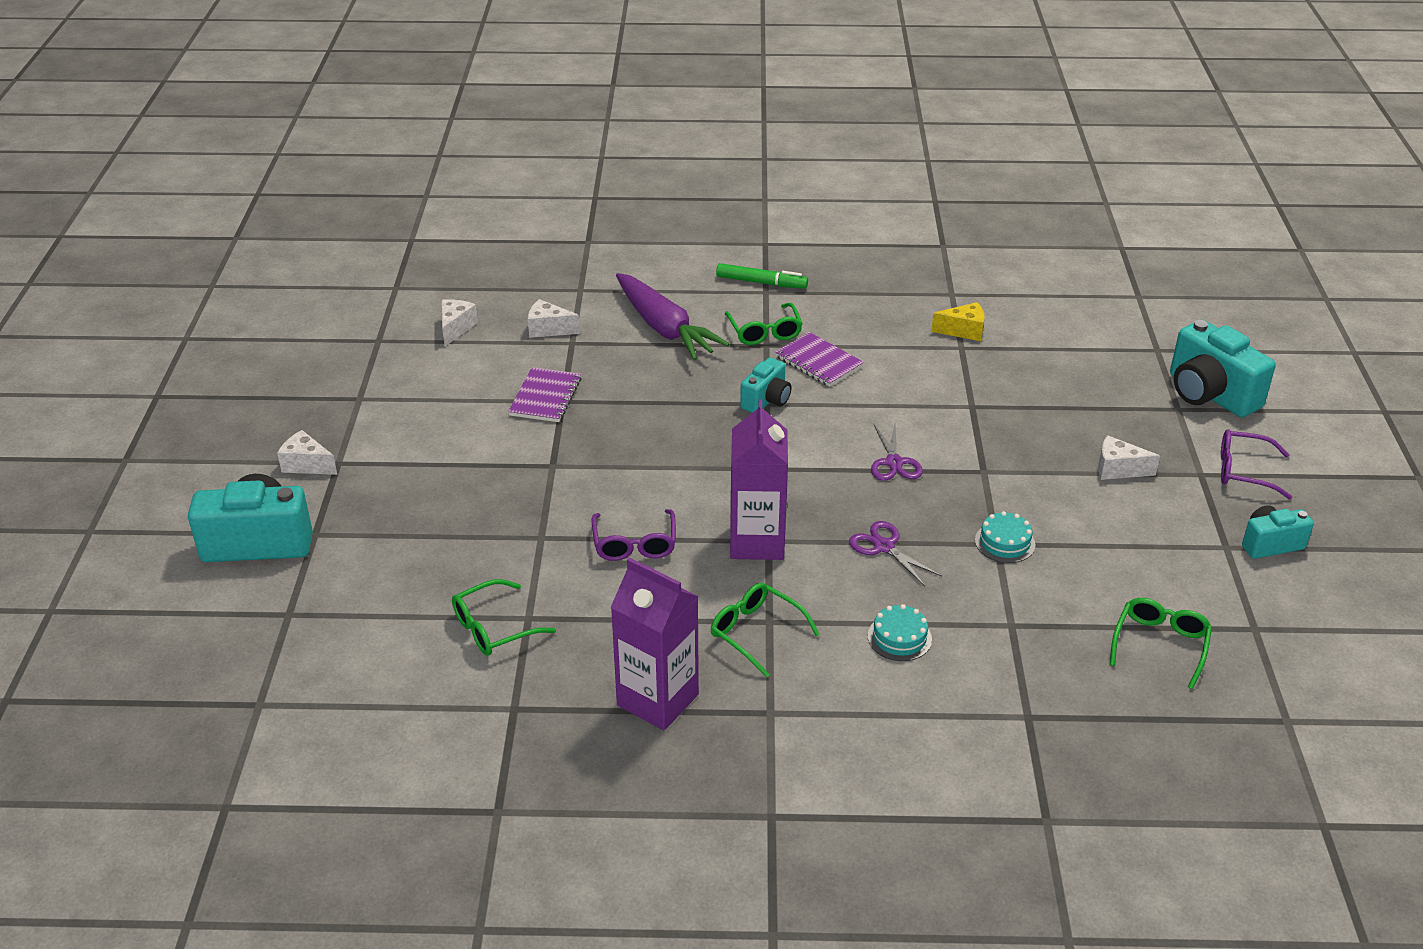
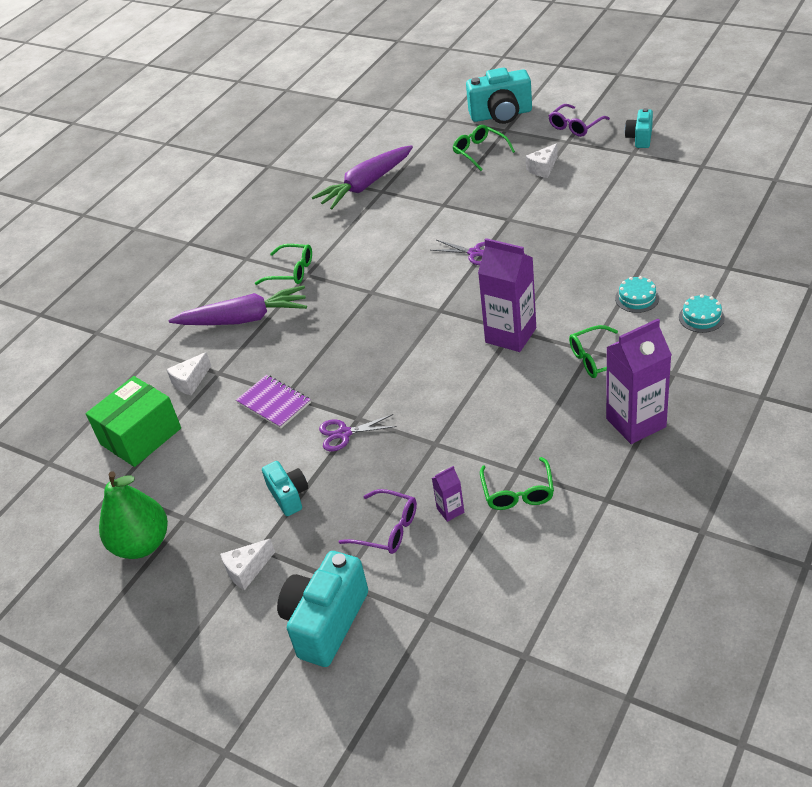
camera: 55 degrees left, 5 degrees up
(315, 385) = (142, 544): none -> green pear
(444, 582) = (450, 510): none -> purple carton
(456, 328) = (141, 436): white cheese -> green box
(634, 544) = (475, 395): purple glasses -> purple glasses (387, 529)
(761, 283) = (233, 257): green marker -> none
(766, 400) = (368, 291): turquoise camera -> turquoise camera (289, 496)
(818, 362) = (345, 256): purple notebook -> none
(884, 547) = (551, 280): purple scissors -> purple scissors (344, 433)
(963, 331) = (366, 185): yellow cheese -> purple carrot
(1005, 542) = (578, 231): turquoise cake -> turquoise cake (701, 317)
(1160, 644) = (697, 202): green glasses -> green glasses (479, 152)

